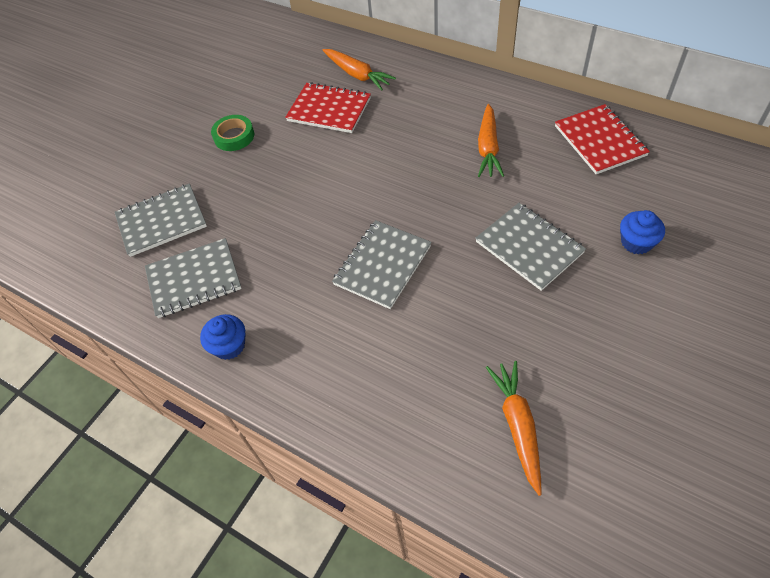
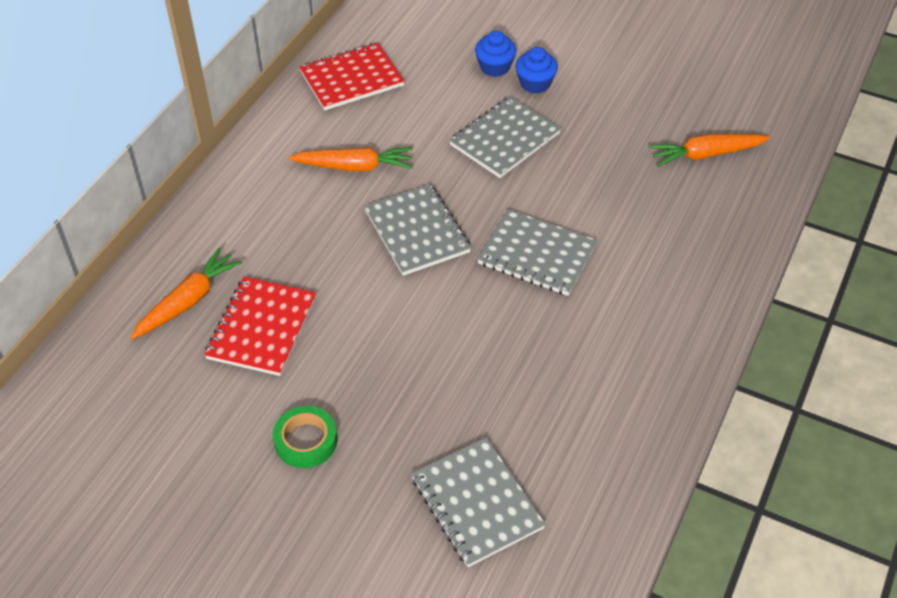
camera: 100 degrees left, 5 degrees down
(194, 279) = (574, 441): grey notebook -> grey notebook (417, 231)
(229, 346) = (663, 385): blue cupcake -> blue cupcake (535, 83)

